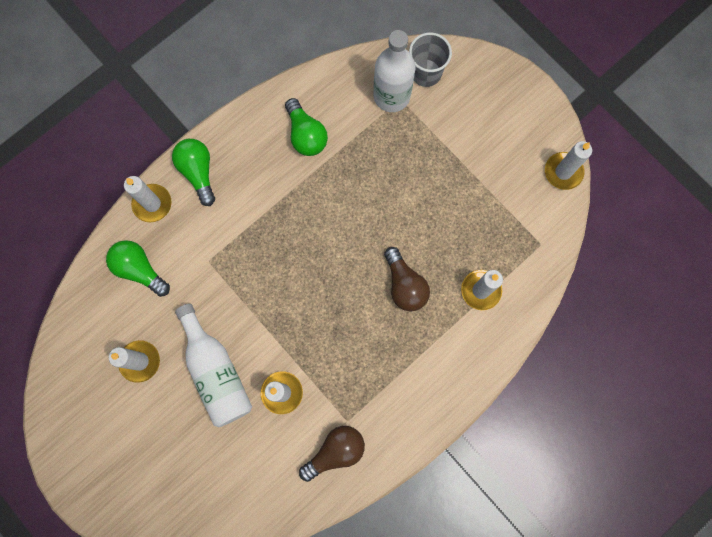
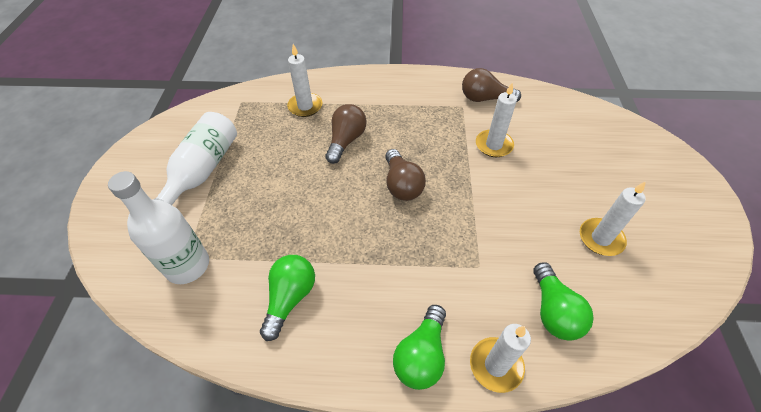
camera: 135 degrees left, 25 degrees down
(216, 372) = (535, 188): white bottle -> white bottle (203, 170)
(318, 281) = (402, 185): none -> brown light bulb
(426, 73) = (140, 259): grey cup -> none
(563, 172) = (171, 123): white candle -> none

